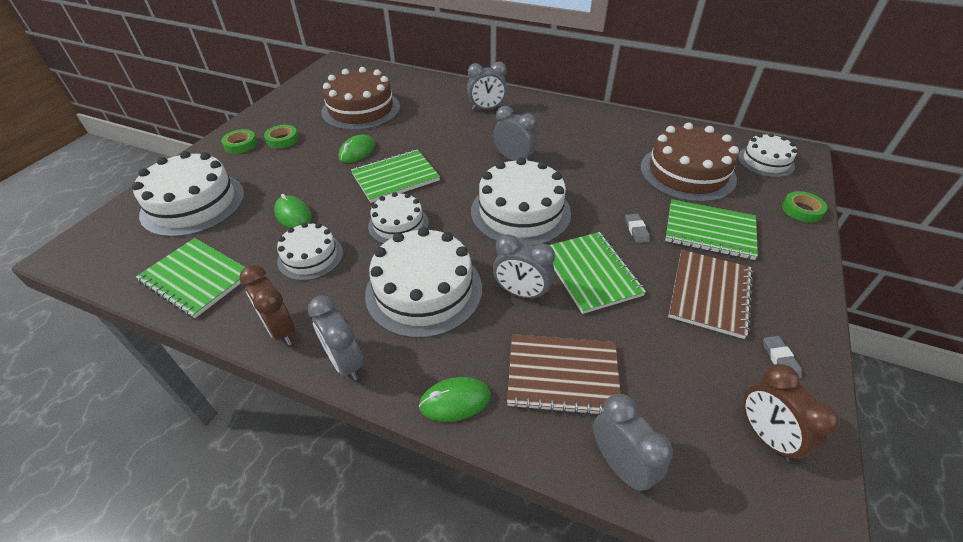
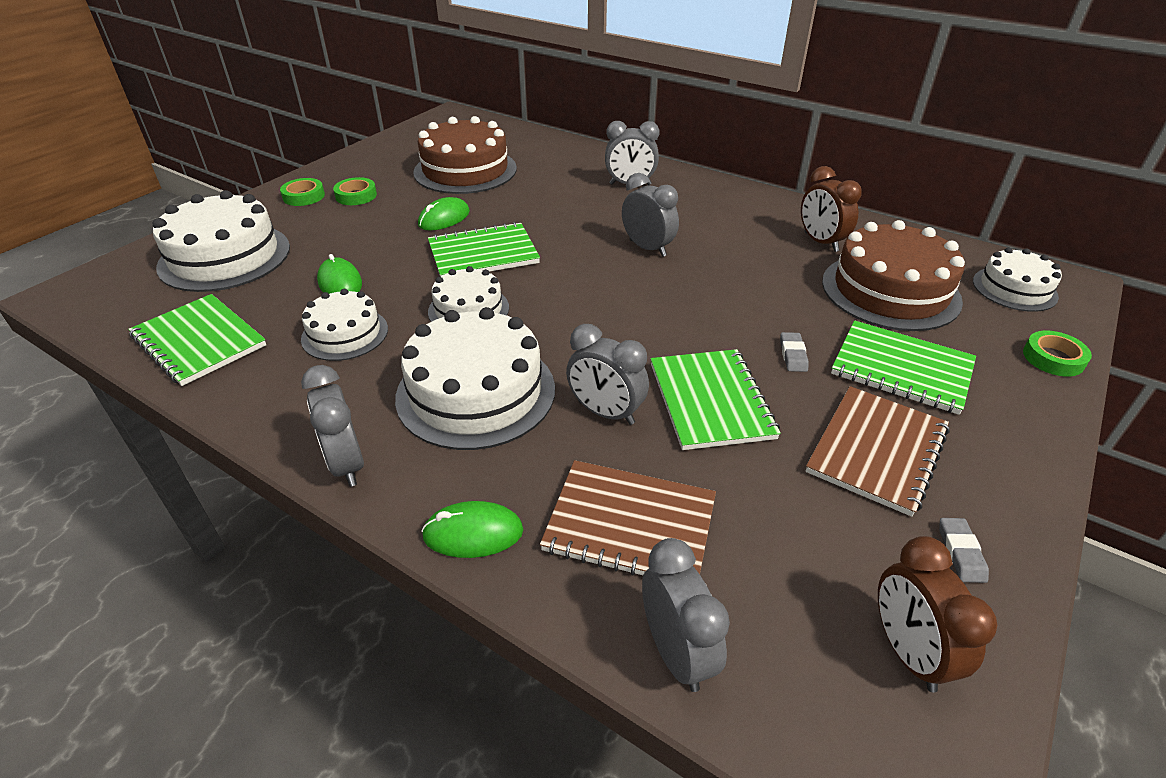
camera: 10 degrees right, 5 degrees down
(281, 330) = (280, 414): brown clock -> brown clock (820, 242)
(520, 212) = (636, 313): white cake -> none

